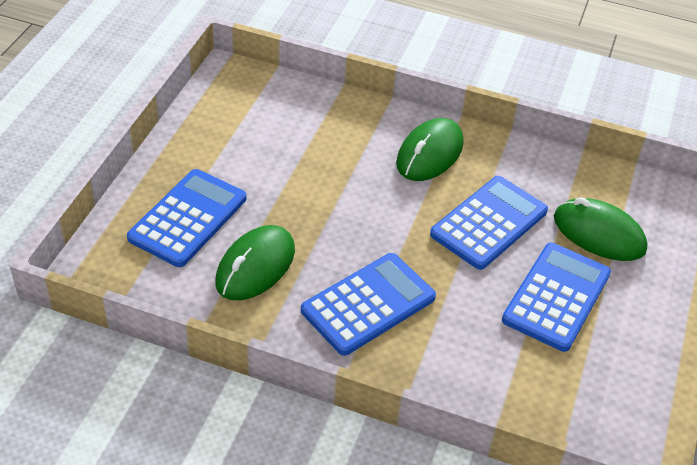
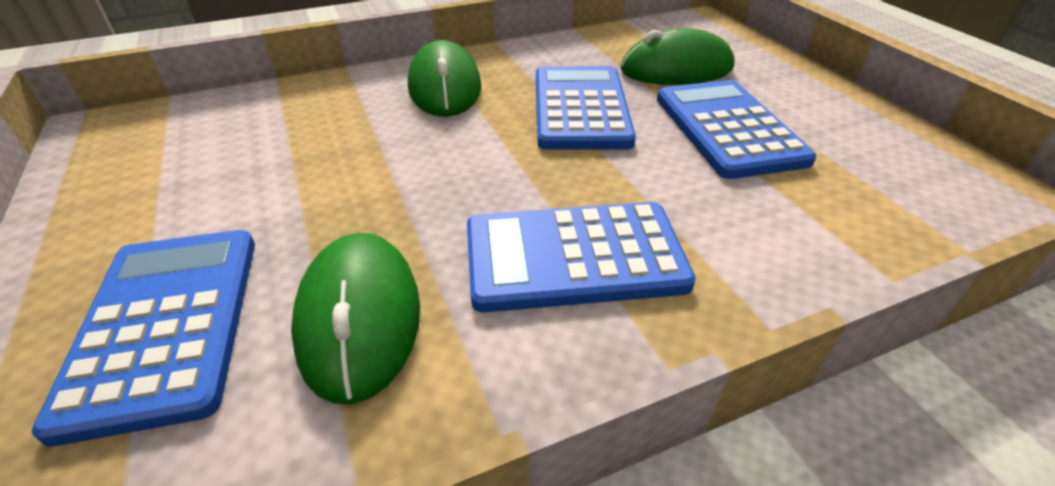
camera: 40 degrees left, 5 degrees down
(368, 304) = (574, 257): blue calculator -> blue calculator turned 105 degrees counterclockwise

